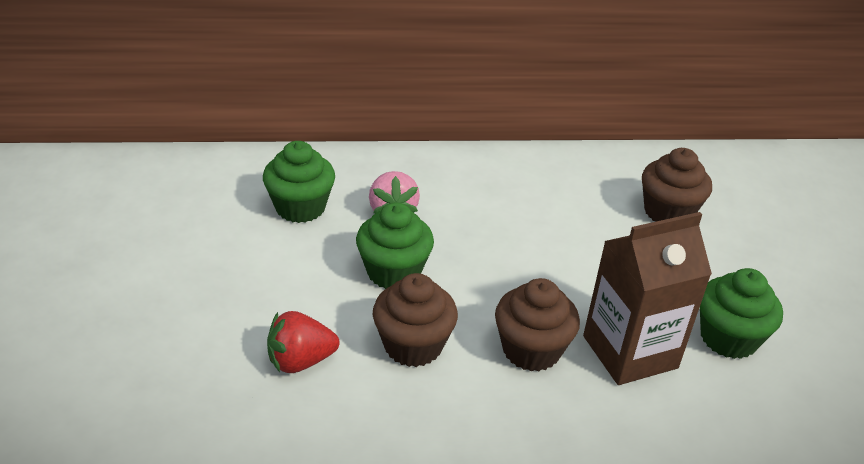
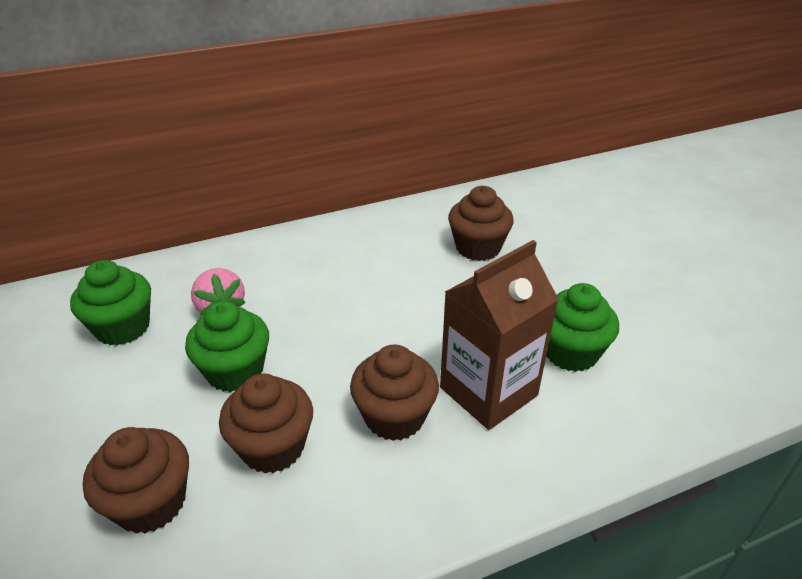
camera: 15 degrees left, 0 degrees up
(300, 361) = (151, 503): red strawberry -> brown cupcake

